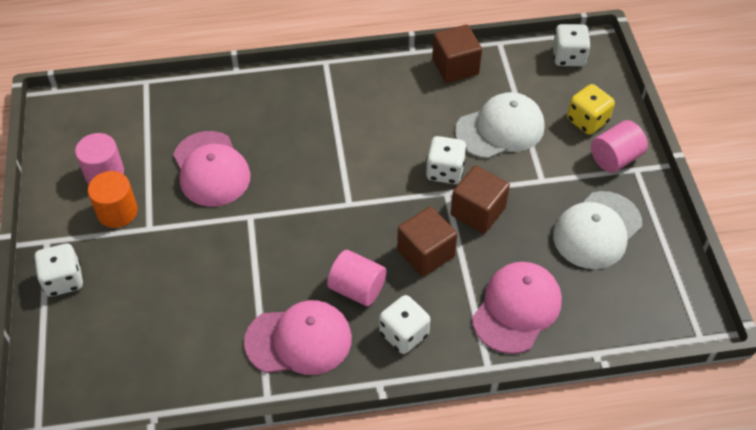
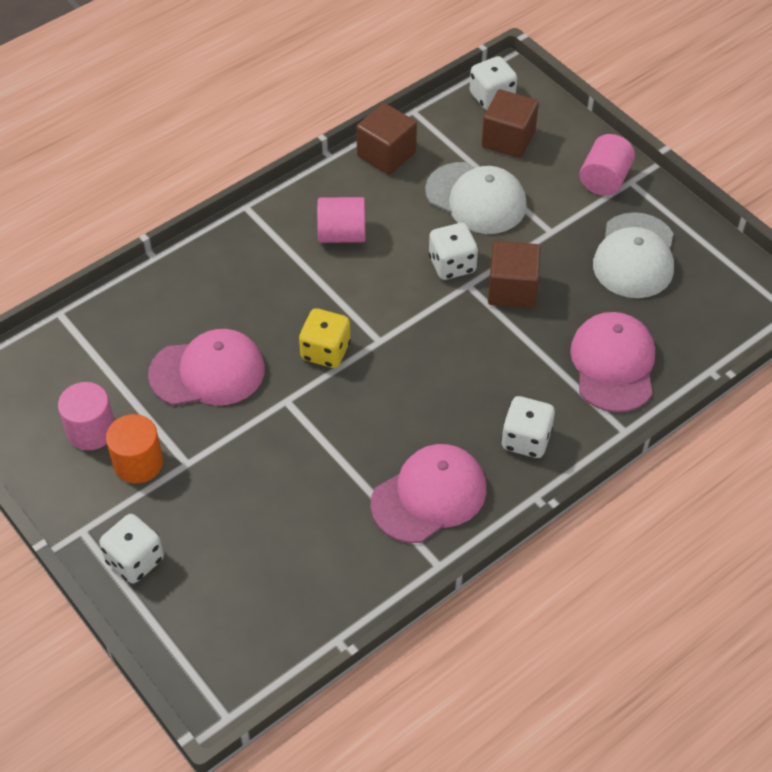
camera: 30 degrees left, 0 degrees up
(211, 169) = (208, 372): pink cap -> pink cap turned 45 degrees counterclockwise
(357, 289) = (449, 419): pink cylinder -> pink cylinder (342, 234)
(425, 253) = (491, 353): brown cube -> brown cube (508, 139)
(500, 129) = (476, 198): white cap -> white cap turned 90 degrees clockwise
(587, 121) = (554, 154): yellow dice -> yellow dice (325, 351)

